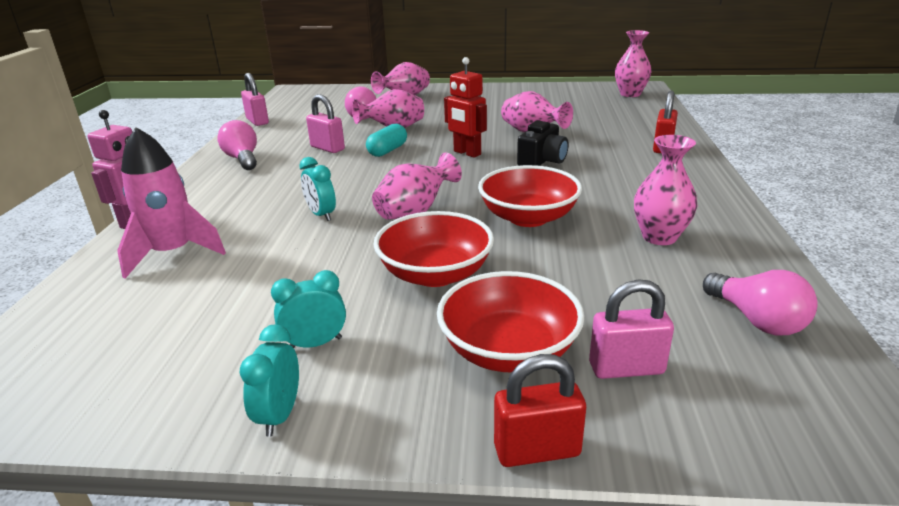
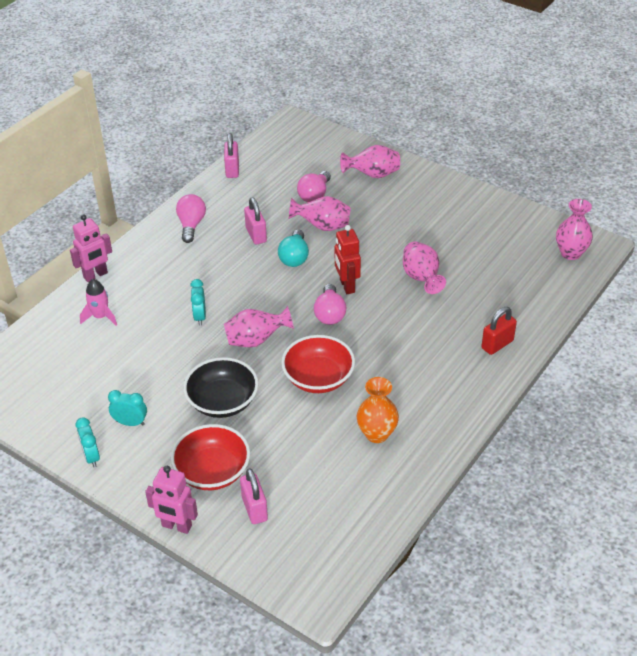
camera: 30 degrees right, 15 degrees up
(173, 253) = (100, 317): pink rocket -> pink rocket, size x0.62
(279, 415) = (91, 457): turquoise clock -> turquoise clock turned 60 degrees counterclockwise
(387, 151) = (294, 257): turquoise capsule -> turquoise light bulb
(435, 274) = (222, 402): red bowl -> black bowl
(537, 450) = (176, 526): red padlock -> pink robot
(542, 161) = (390, 320): black camera -> none
(626, 368) = (254, 509): pink padlock -> pink padlock turned 45 degrees clockwise
(659, 237) = (376, 434): pink vase -> orange vase
(757, 320) = (351, 516): pink light bulb -> pink light bulb (330, 314)

